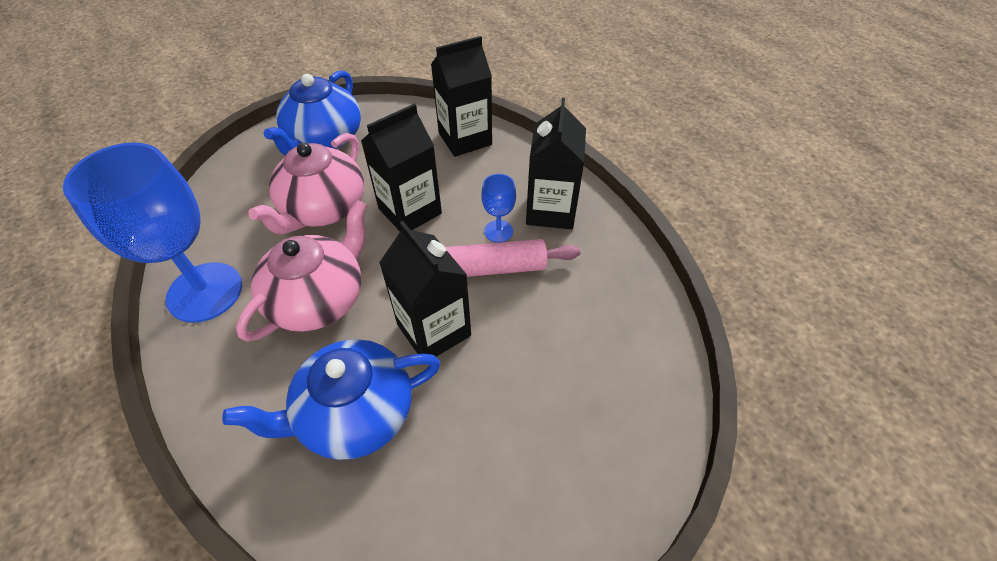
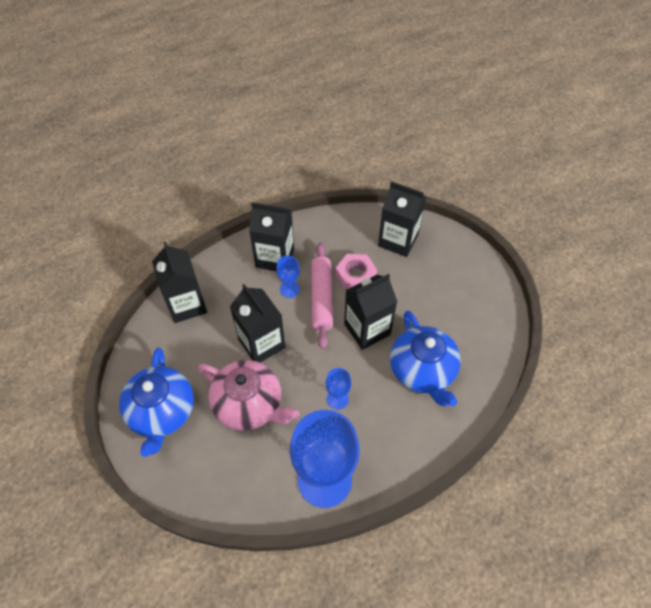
camera: 85 degrees left, 5 degrees up
(319, 299) = (337, 399): pink teapot -> blue goblet
(324, 139) = (162, 412): blue teapot -> blue teapot turned 60 degrees clockwise
(534, 309) = (355, 276): none -> pink nut
(622, 370) = (398, 240): none -> black carton

